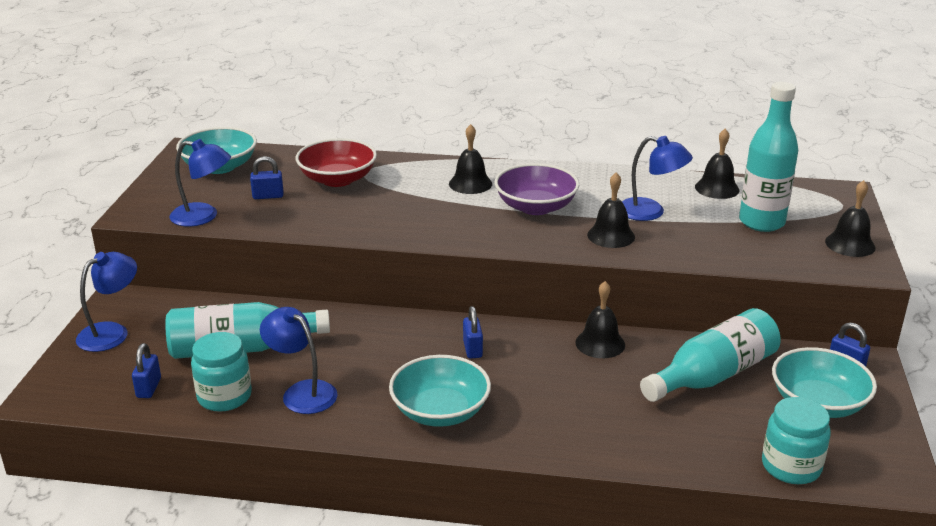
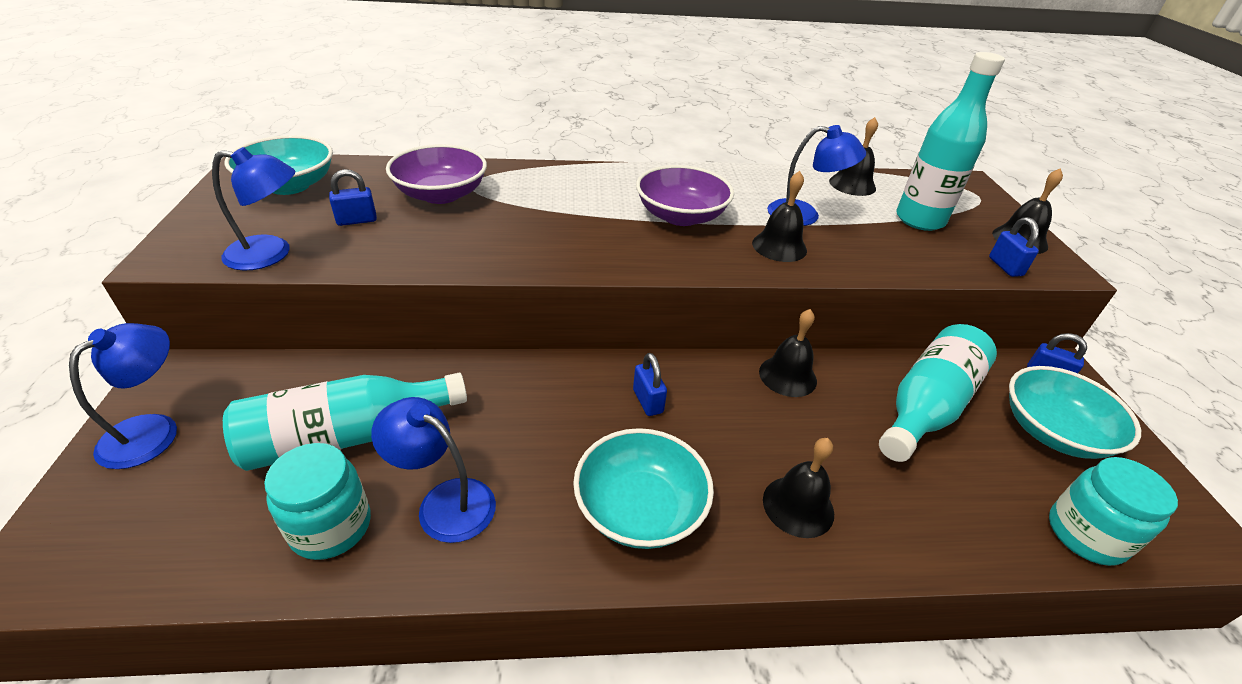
camera: 15 degrees left, 10 degrees up
(149, 388) = (210, 527): blue padlock -> blue padlock (1005, 267)
(337, 179) = (441, 194): red bowl -> purple bowl
(470, 184) = (597, 192): black bell -> black bell (798, 506)

